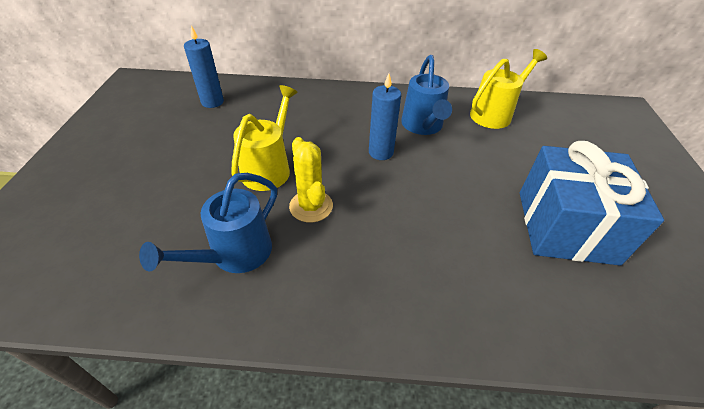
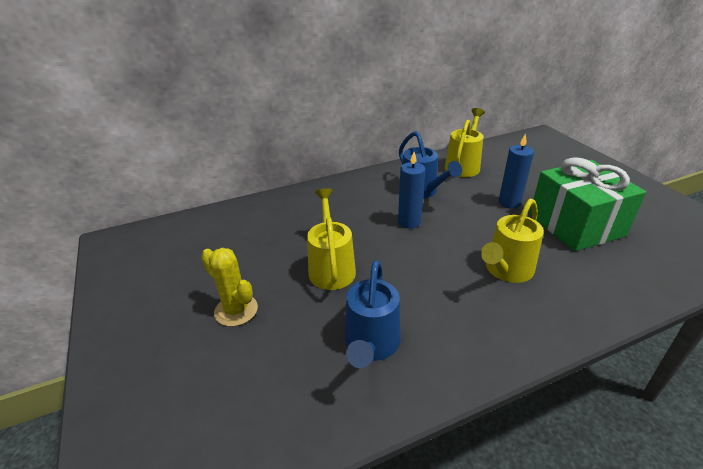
camera: 25 degrees left, 10 degrees down
(212, 102) = (221, 232): blue candle -> blue candle (509, 203)
(311, 206) = (395, 282): yellow cactus -> yellow cactus (236, 310)
(432, 242) = (506, 271): none -> yellow watering can
(566, 226) = (576, 225): blue gift -> green gift

